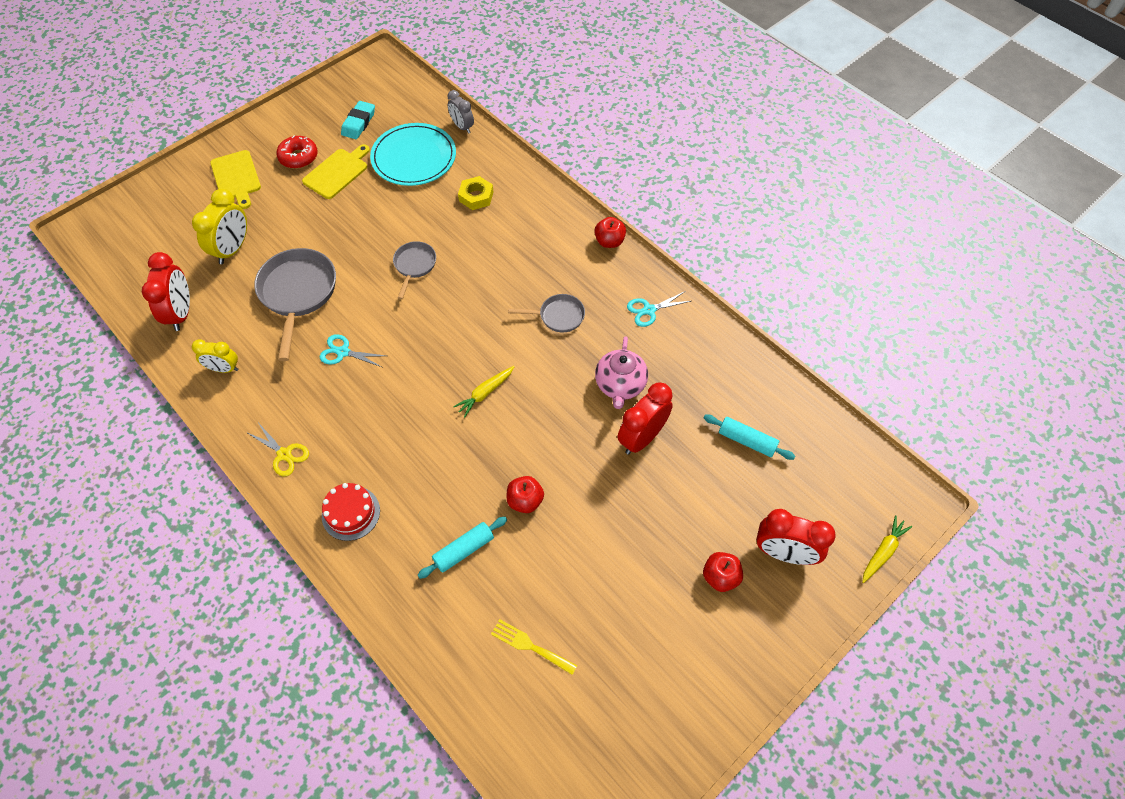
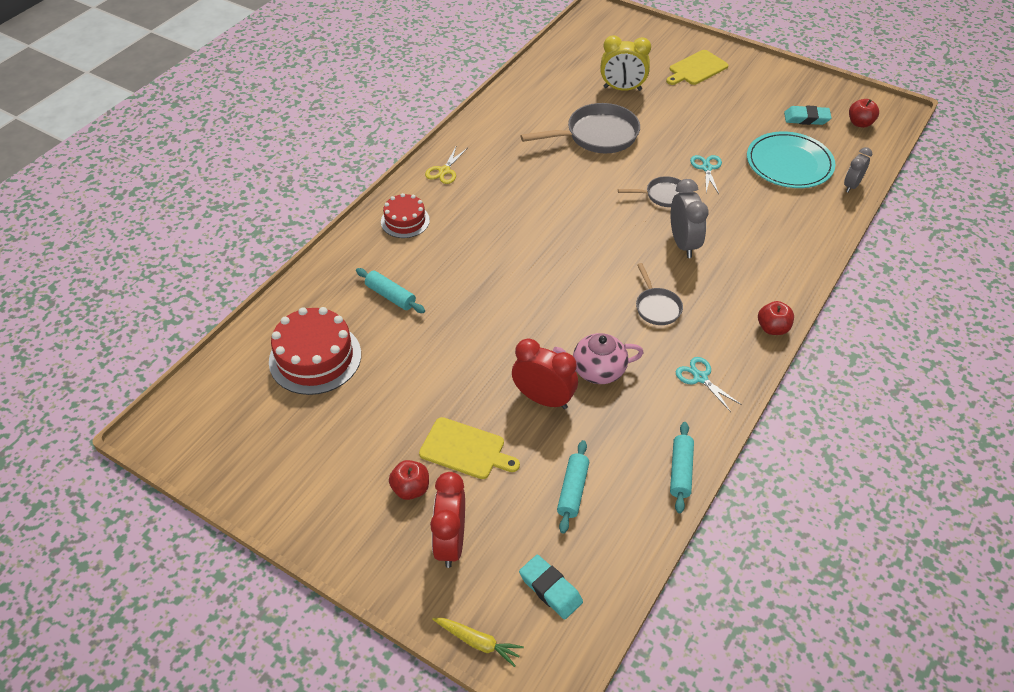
camera: 75 degrees right, 10 degrees down
(181, 313) = (548, 82): red clock -> none
(224, 369) = (508, 118): yellow clock -> none
(298, 157) = (741, 95): red donut -> none
(337, 172) = (739, 121): yellow cutting board -> yellow cutting board (465, 449)
(343, 352) = (551, 176): turquoise scissors -> turquoise scissors (706, 168)
(476, 196) = (769, 216): yellow nut -> none
(485, 393) = (548, 274): yellow carrot -> none
(486, 271) = (683, 244): none -> grey clock
(525, 501) = (448, 325): red apple -> red apple (860, 123)
(530, 646) = (315, 358): yellow fork -> red cake
(742, 355) = (681, 471): none -> turquoise rolling pin
(840, 483) = (550, 589): none -> turquoise eraser

